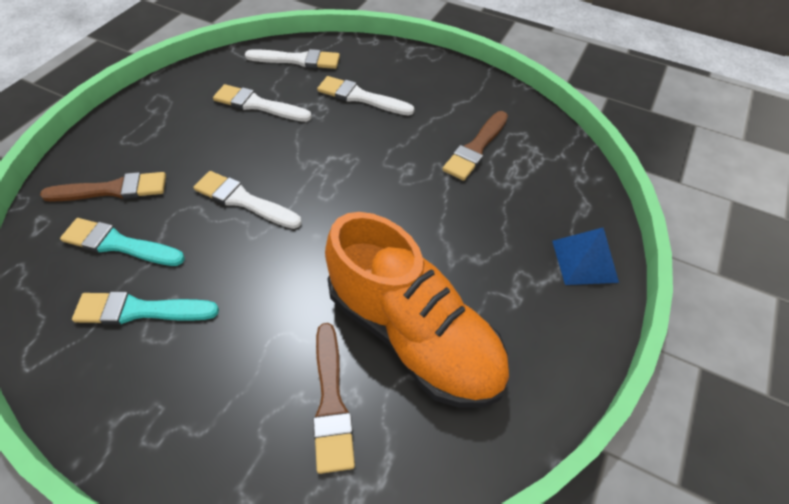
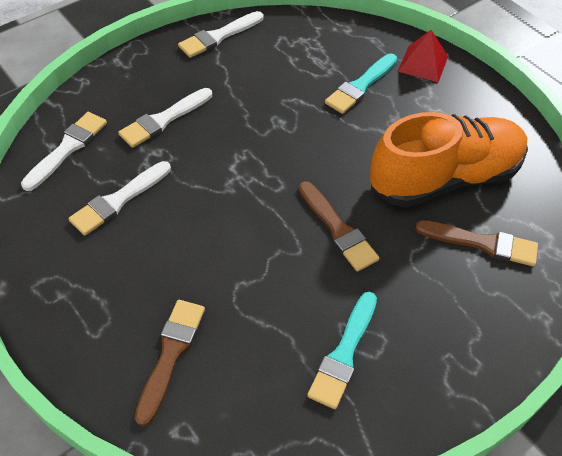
camera: 65 degrees left, 0 degrees up
(119, 244) = (253, 359): turquoise brush -> turquoise brush (360, 86)
(244, 200) = (251, 246): white brush -> white brush (219, 36)
(476, 148) = (280, 71): brown brush -> brown brush (337, 229)
(584, 261) = (423, 63): blue pyramid -> red pyramid

